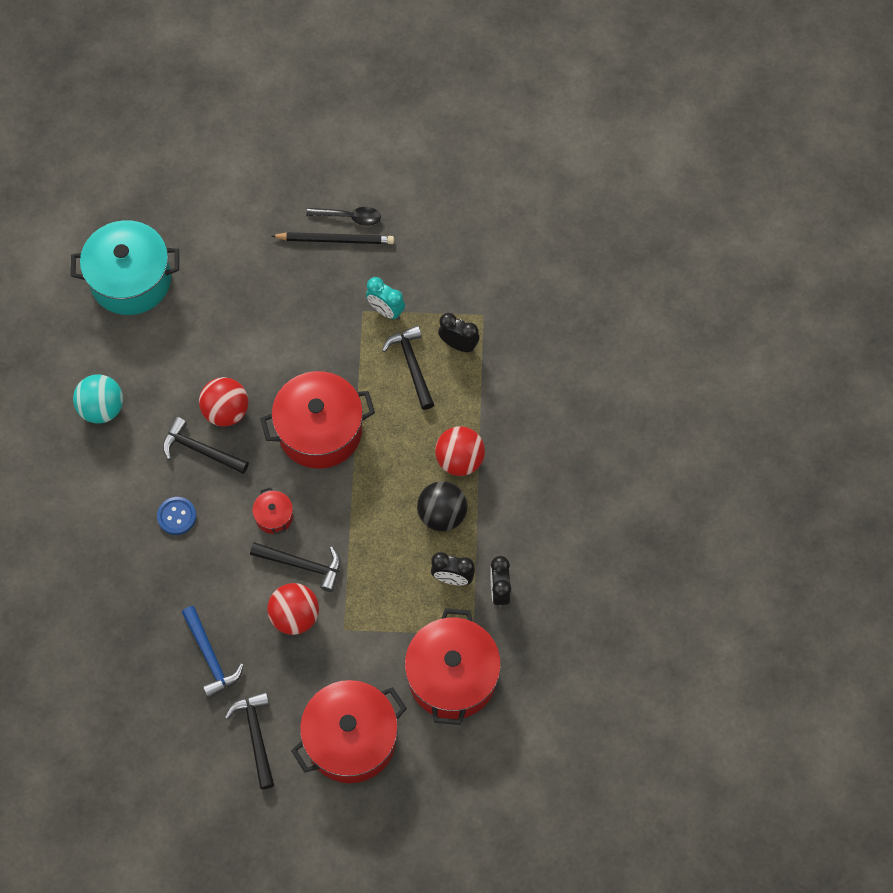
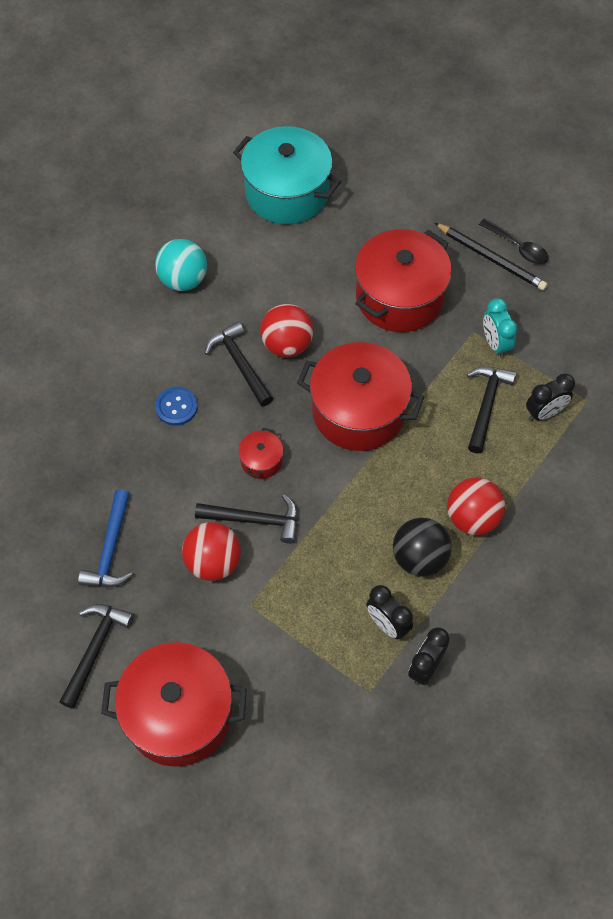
camera: 35 degrees right, 5 degrees down
(302, 565) = (254, 520): black hammer -> black hammer turned 45 degrees counterclockwise
(452, 676) = (319, 720): red pot -> red pot (399, 297)
(458, 344) = (544, 413): black clock -> black clock turned 90 degrees clockwise

